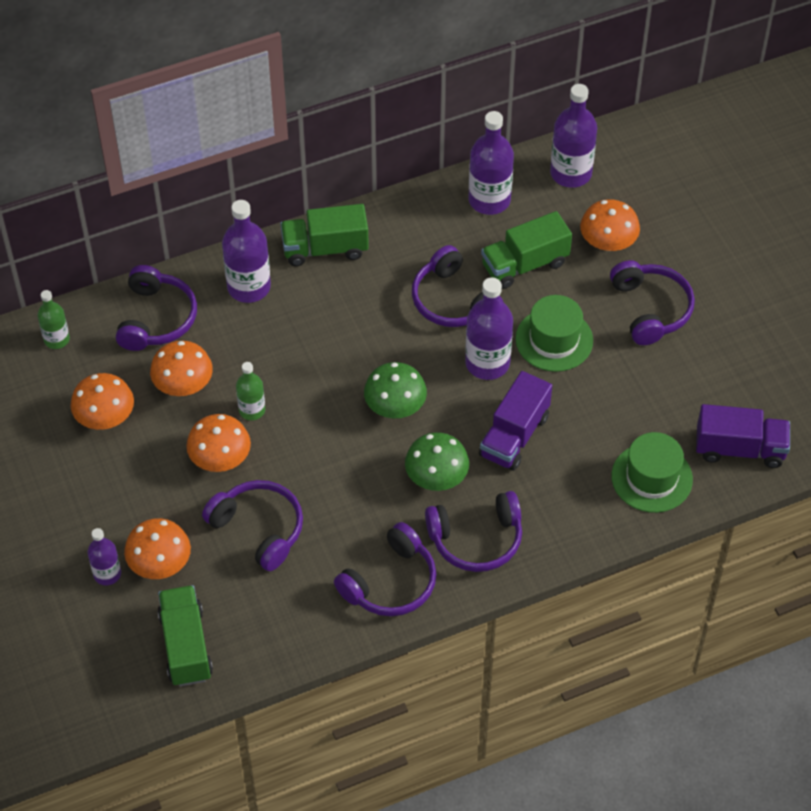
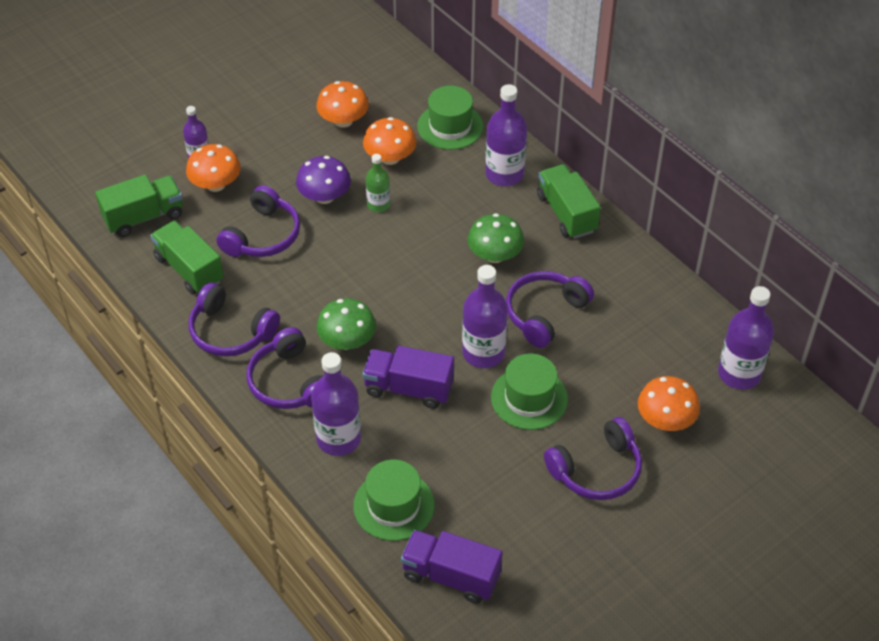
camera: 75 degrees right, 5 degrees down
(56, 339) = (408, 76): green bottle -> none
(156, 318) = (450, 126): purple headphones -> green hat
(220, 458) = (324, 196): orange mushroom -> purple mushroom
(395, 406) = (413, 297): green mushroom -> green mushroom (495, 255)
(489, 200) = (675, 317): purple bottle -> purple bottle (338, 438)
(525, 264) = (609, 359): green truck -> green truck (189, 269)
(739, 449) = (451, 576): purple truck -> purple truck turned 120 degrees clockwise

